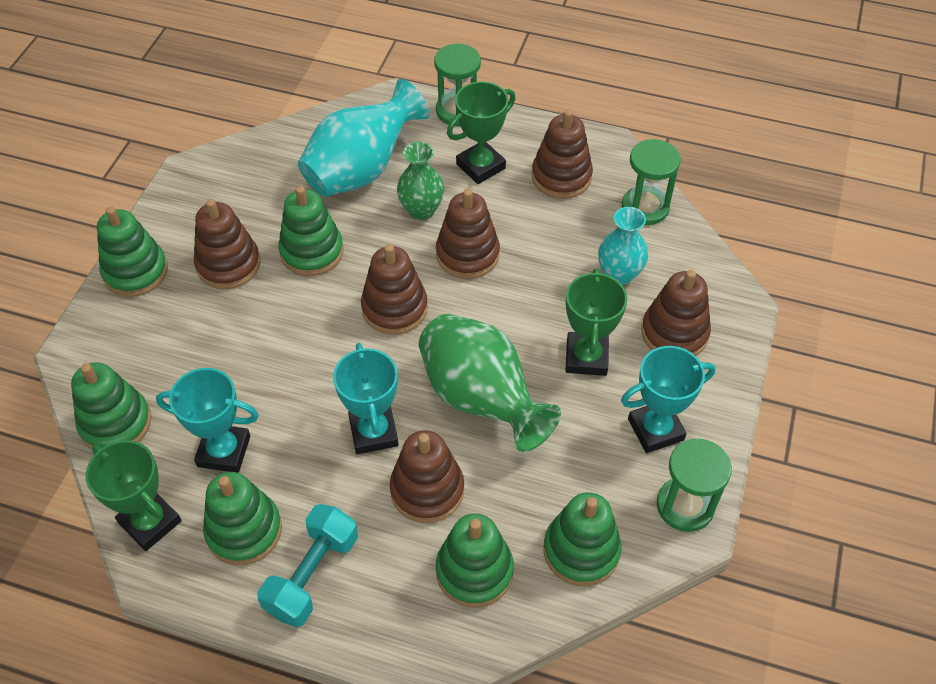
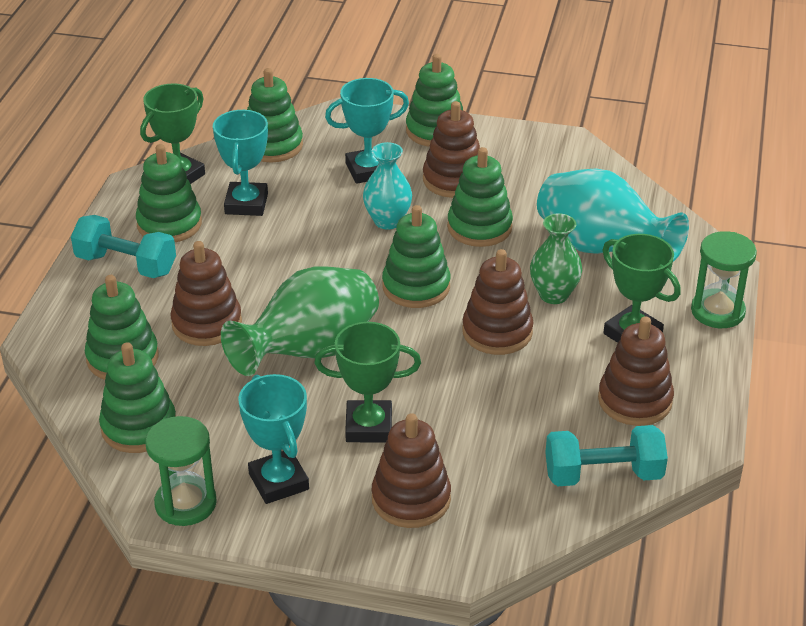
camera: 85 degrees right, 15 degrees down
(373, 432) = (268, 286): turquoise trophy -> turquoise trophy (368, 170)
(394, 308) = (416, 287): brown stacking toy -> green stacking toy
(619, 274) = (491, 452): turquoise vase -> turquoise vase (387, 221)
(645, 207) = (603, 475): green hourglass -> turquoise dumbbell

